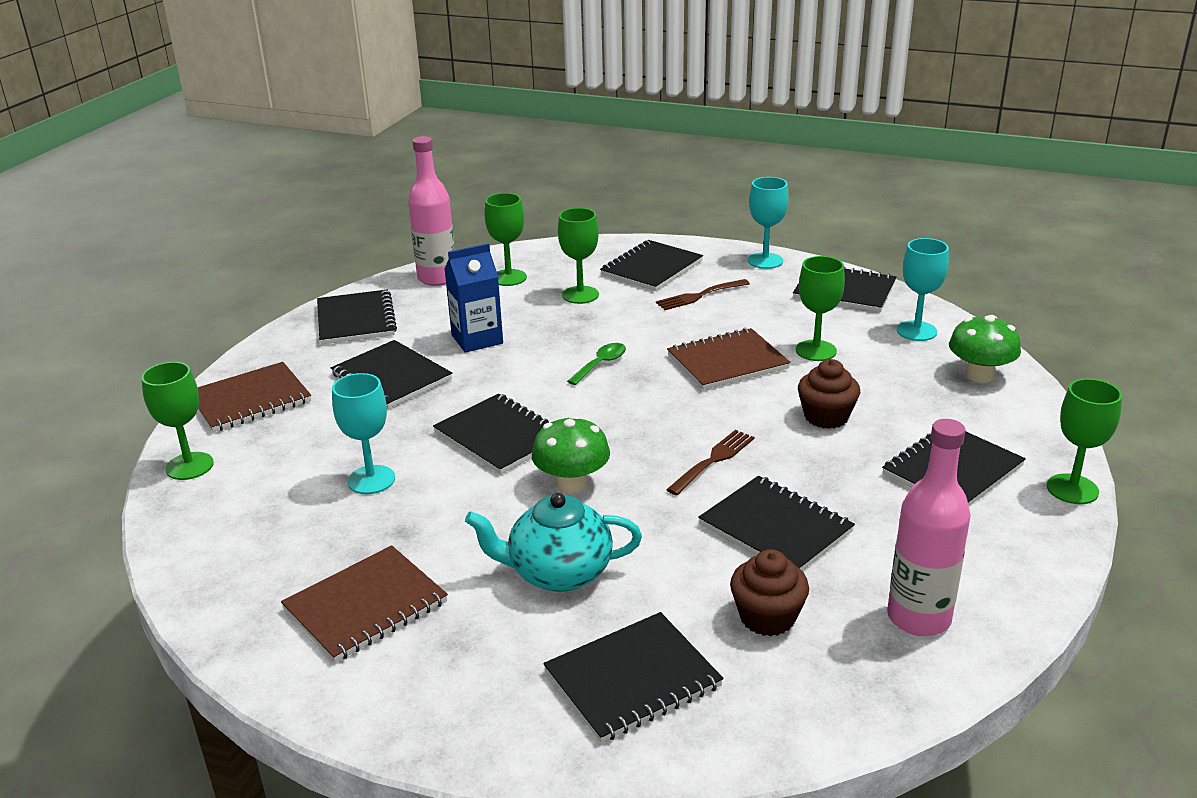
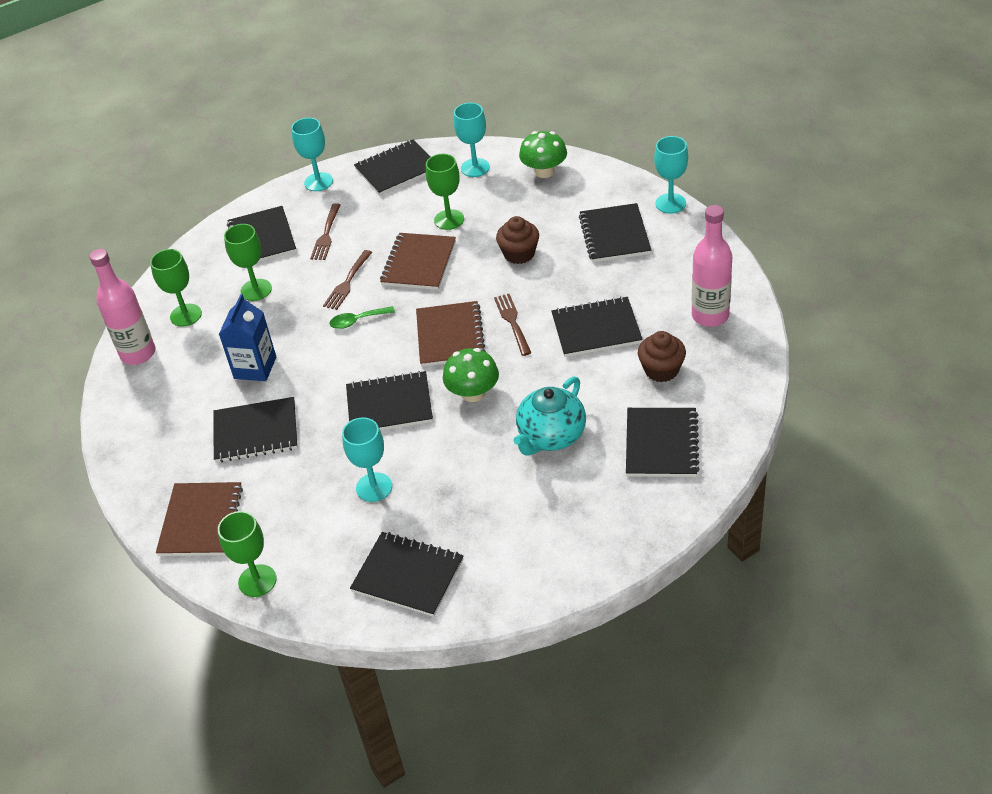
camera: 50 degrees left, 15 degrees up
(356, 320) = (148, 423): black notebook -> black notebook (408, 576)
(366, 606) = (502, 534): brown notebook -> brown notebook (450, 336)
(601, 364) = (357, 321): green spoon -> green spoon turned 90 degrees counterclockwise
(649, 335) = (347, 282): none -> brown fork
(1072, 489) = (670, 203): green goblet -> turquoise goblet

